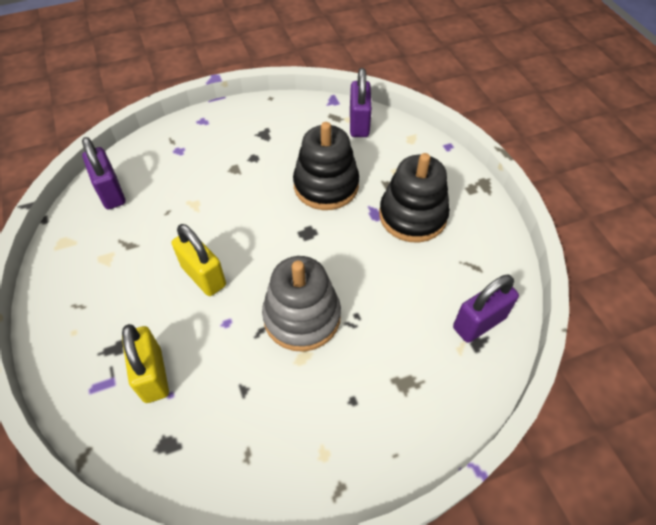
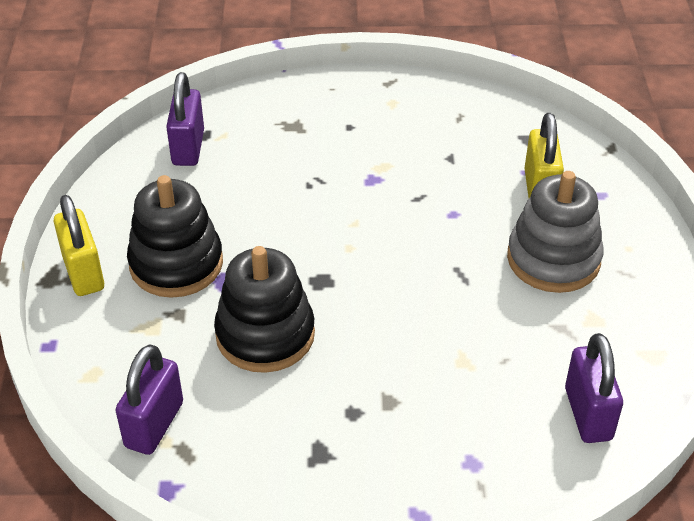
camera: 160 degrees left, 10 degrees down
(203, 276) = (469, 265): yellow padlock -> yellow padlock (83, 273)
(302, 317) = (368, 197): grey stacking toy -> grey stacking toy (553, 259)
(479, 323) = (188, 148): purple padlock -> purple padlock turned 75 degrees counterclockwise

